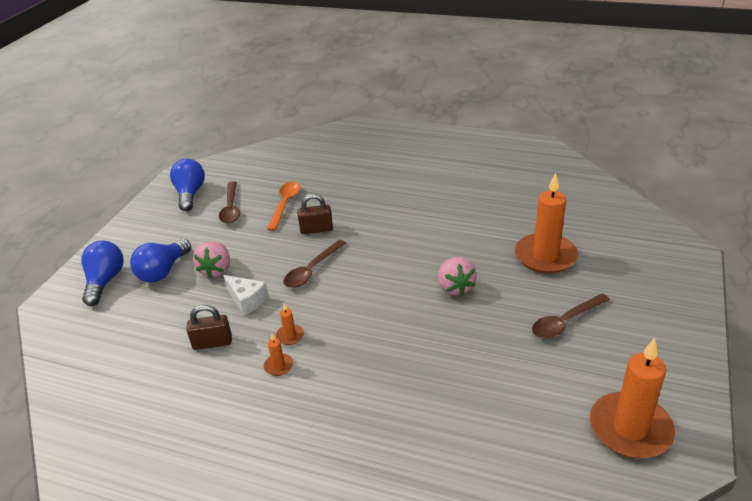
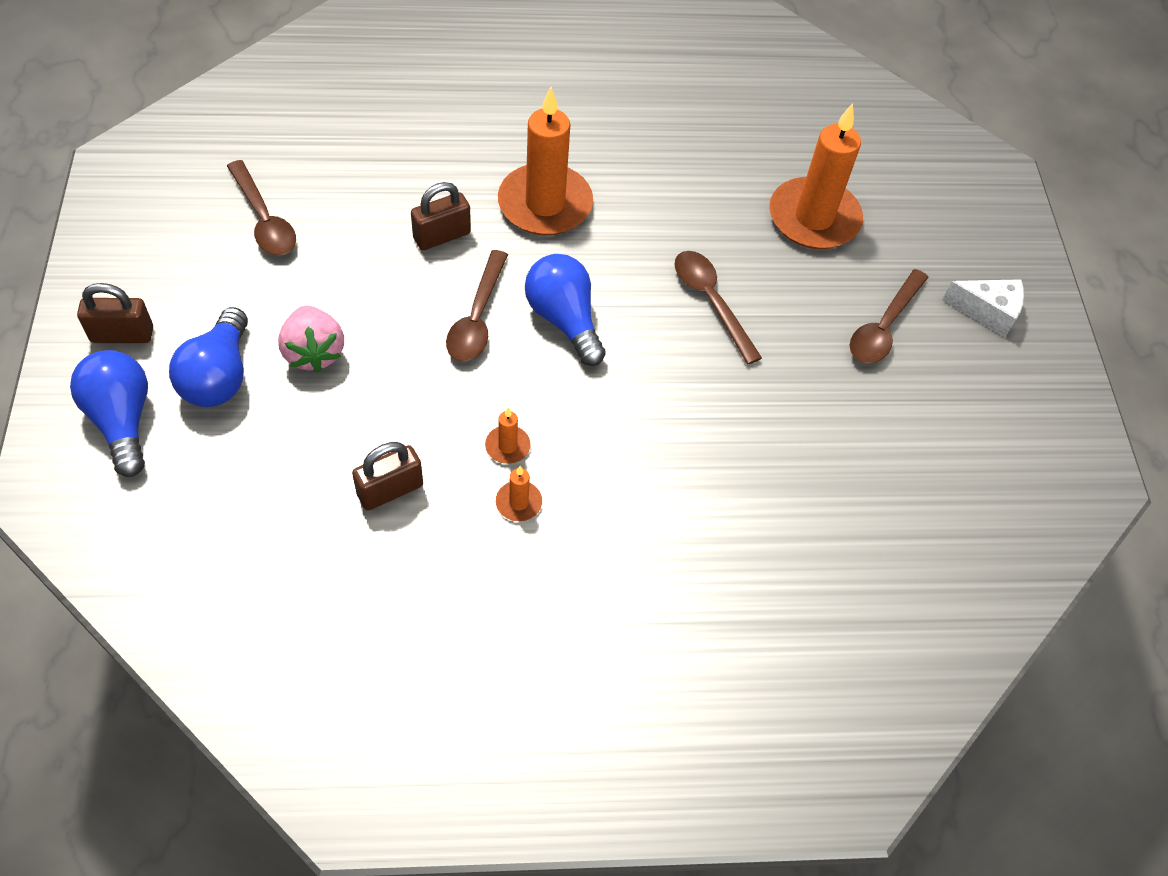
camera: 30 degrees left, 20 degrees up
(131, 245) = (122, 334): none -> brown padlock
(190, 194) = (166, 202): blue light bulb -> blue light bulb (564, 320)
(247, 300) = (402, 399): white cheese -> white cheese (987, 312)
(285, 204) = (359, 193): orange spoon -> none
(455, 287) = (711, 302): pink strawberry -> brown spoon
(630, 428) = (1019, 471): orange candle -> orange candle (545, 204)

